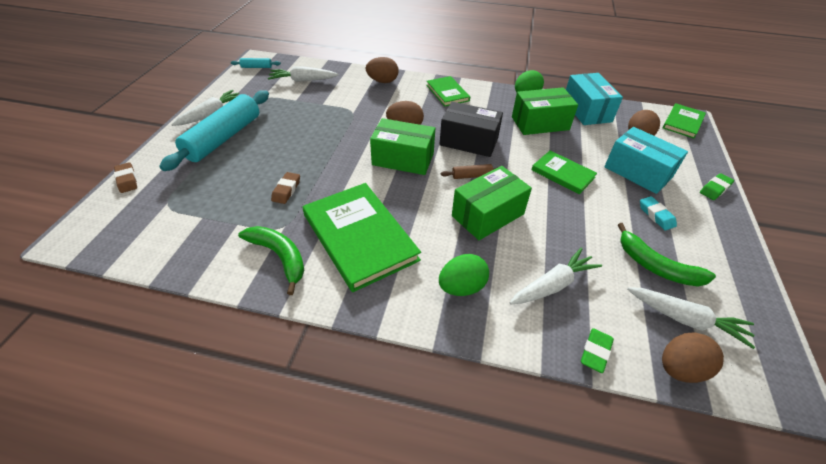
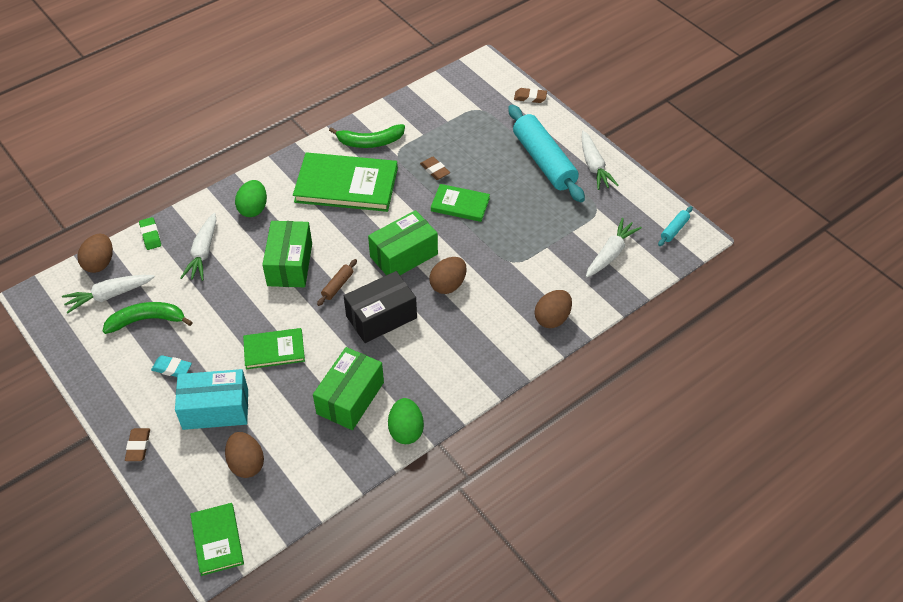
camera: 130 degrees right, 5 degrees up
(447, 93) = (477, 360): green book -> green book (460, 204)
(586, 110) = (327, 464): turquoise box -> none
(715, 189) = (138, 446): green eraser -> brown eraser

